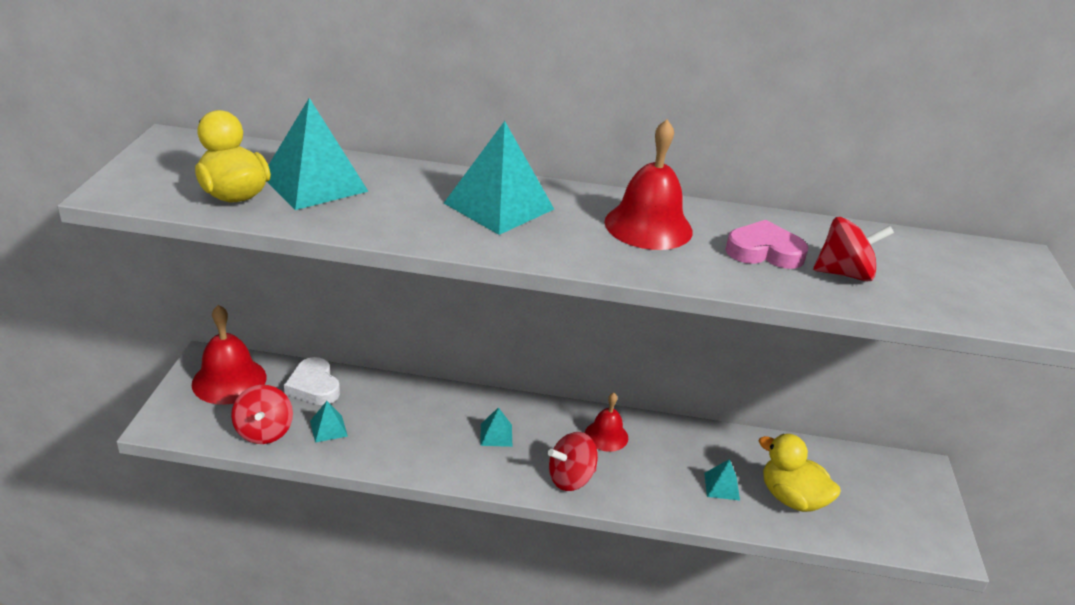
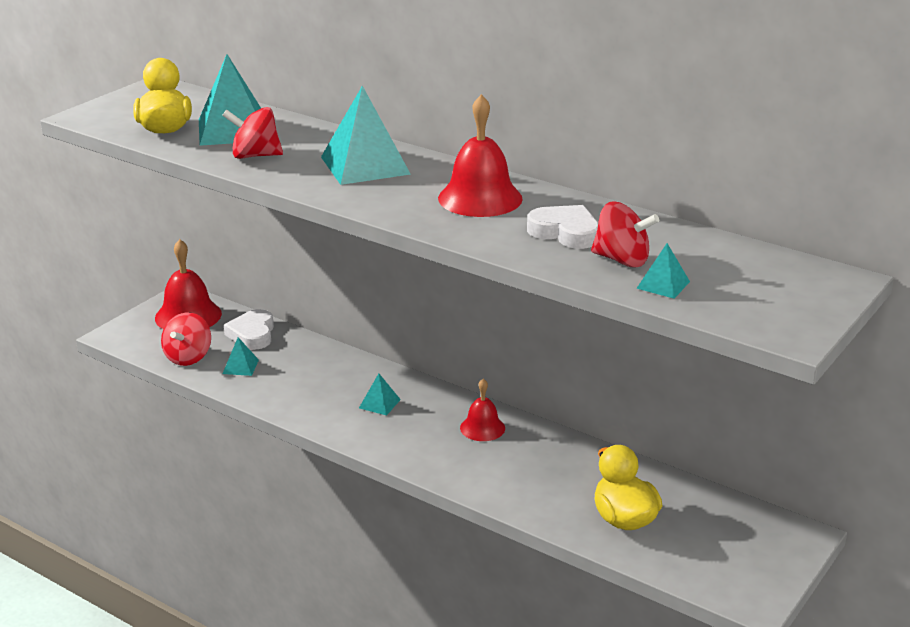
camera: 30 degrees right, 5 degrees down
(570, 478) = (418, 450): red spinning top -> red spinning top (255, 156)
(722, 486) = (560, 492): turquoise pyramid -> turquoise pyramid (663, 285)
(764, 251) = (565, 232): pink heart -> white heart

